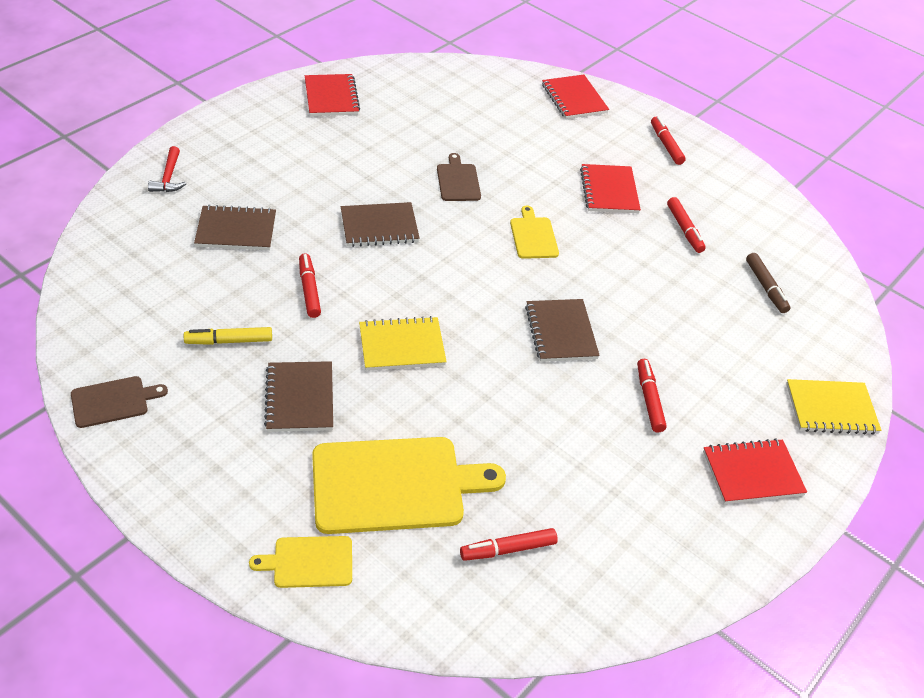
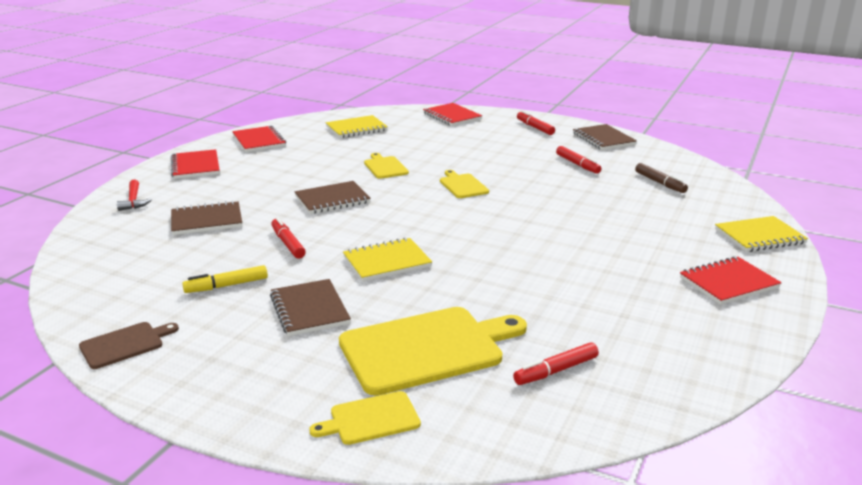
camera: 10 degrees left, 20 degrees down
(451, 98) = (356, 129): none -> yellow notebook
(458, 181) = (385, 167): brown cutting board -> yellow cutting board
(561, 332) = (517, 232): brown notebook -> brown notebook (603, 139)
(609, 191) = (507, 155): red notebook -> red notebook (195, 166)
(649, 399) = (614, 256): red marker -> none

